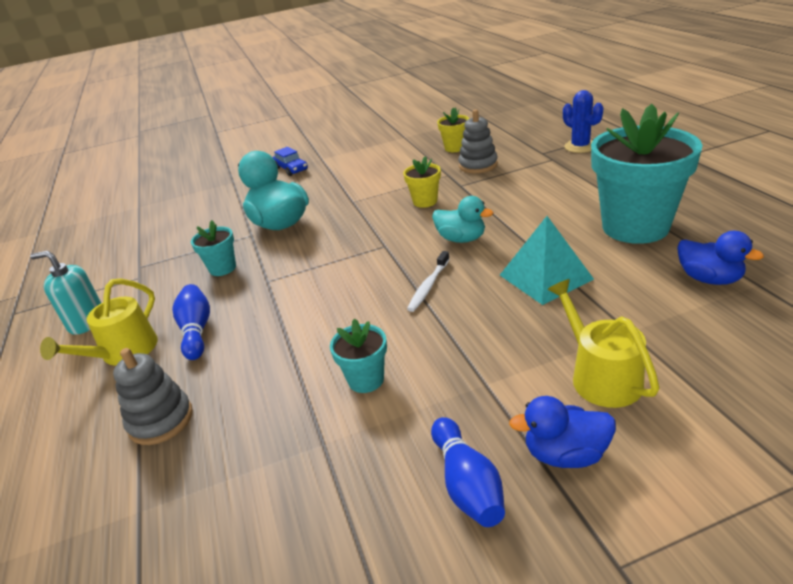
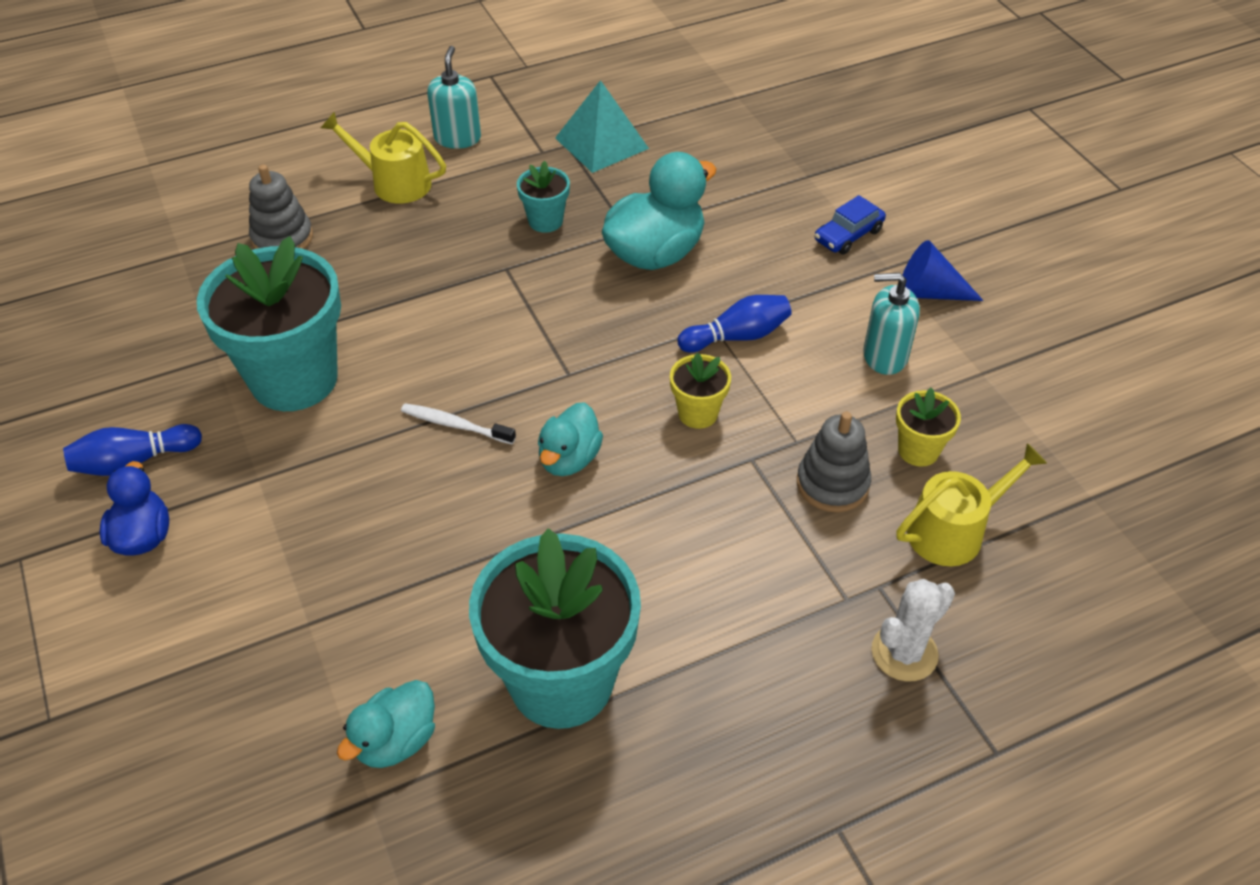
camera: 80 degrees right, 15 degrees up
(196, 331) = (417, 229): blue bowling pin -> blue bowling pin (737, 336)
(345, 149) = (928, 292): none -> blue cone
(366, 380) = (294, 379): turquoise flower pot -> turquoise flower pot, size x2.22
(388, 157) = (884, 356): none -> turquoise soap dispenser
(545, 277) = (447, 550): turquoise pyramid -> turquoise pyramid (601, 143)
(580, 147) = (904, 653): blue cactus -> white cactus
(601, 376) = (238, 581): yellow watering can -> yellow watering can (953, 531)
(709, 279) = (396, 741): blue duck -> turquoise duck

